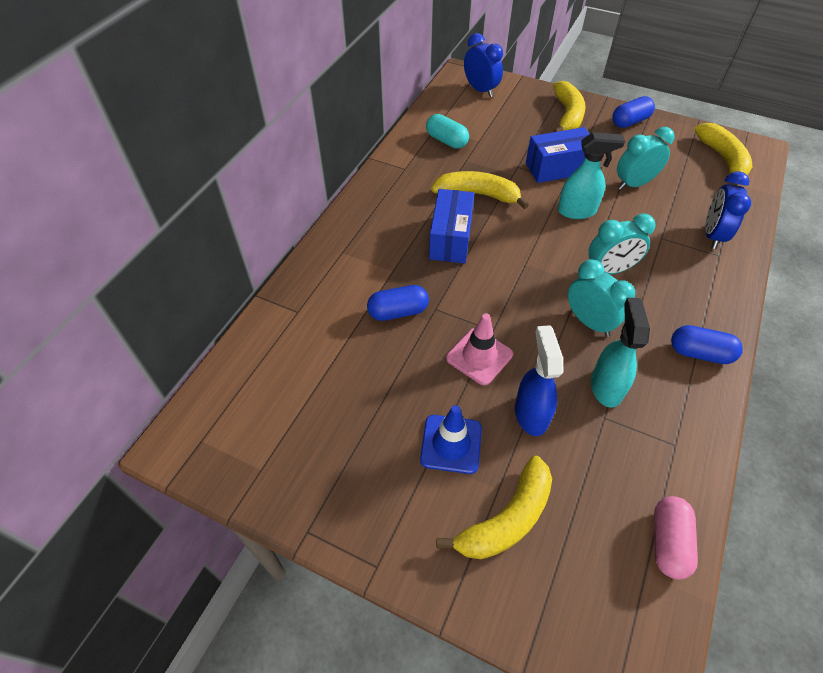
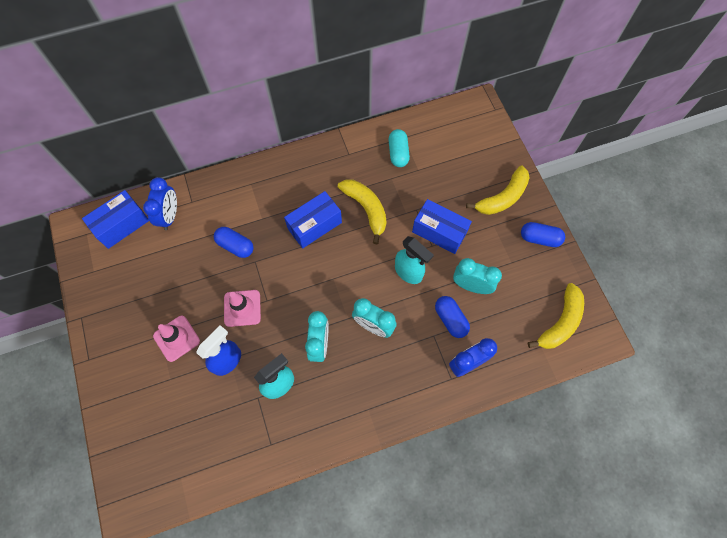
camera: 45 degrees right, 15 degrees up
(239, 395) = (122, 225): none -> blue box
(451, 444) = (176, 338): blue traffic cone -> pink traffic cone
(480, 90) = (472, 129): blue clock -> blue clock (170, 216)
(506, 519) = (157, 395): yellow banana -> none
(668, 542) = (206, 477): pink capsule -> none
(700, 353) = (351, 417): blue capsule -> blue capsule (450, 319)

